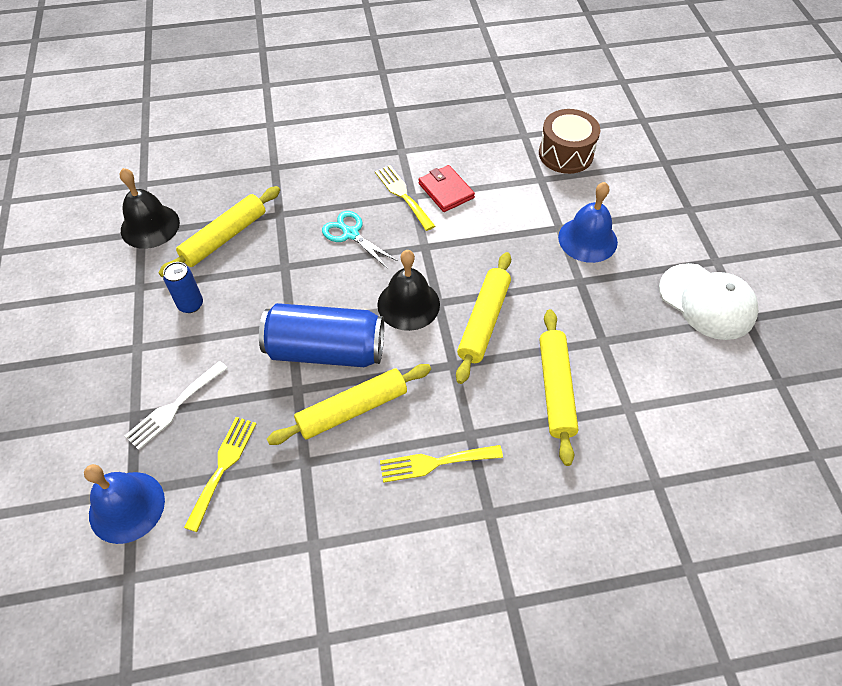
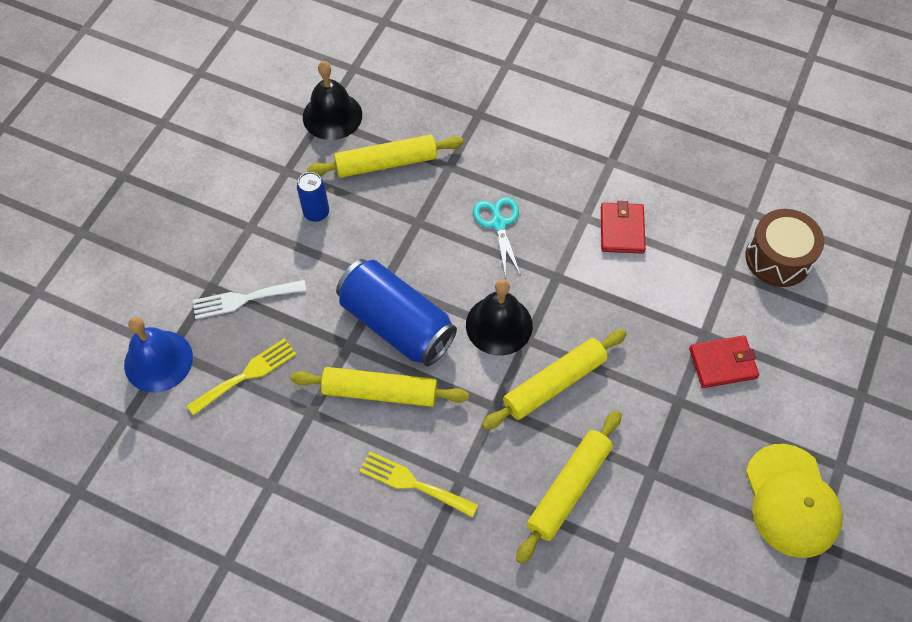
camera: 35 degrees right, 5 degrees up
(403, 195) = (576, 211): yellow fork -> none
(587, 239) = (723, 363): blue bell -> red wallet
(707, 301) = (791, 500): white cap -> yellow cap

